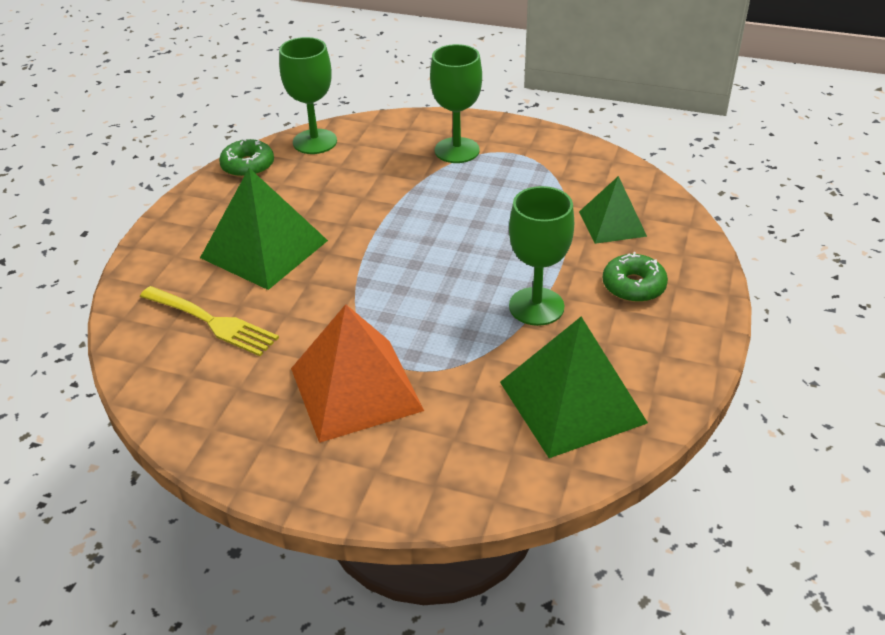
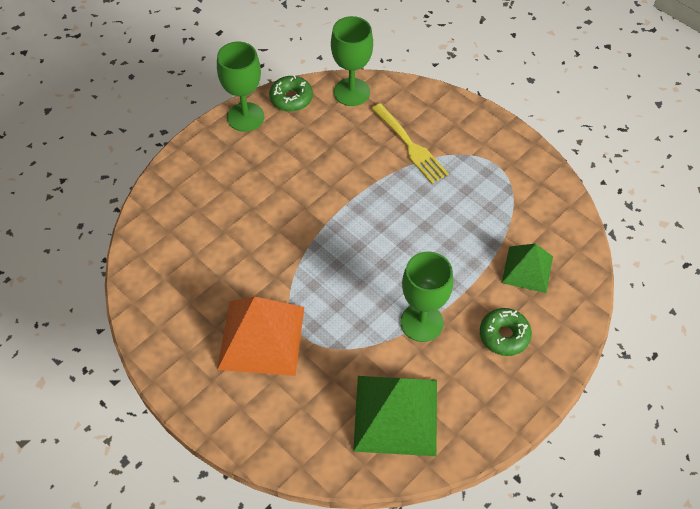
camera: 25 degrees right, 15 degrees up
(212, 322) = (199, 239): yellow fork -> yellow fork (410, 146)
(264, 249) = (263, 186): green pyramid -> none
(457, 150) = (453, 144): green goblet -> green goblet (245, 117)

